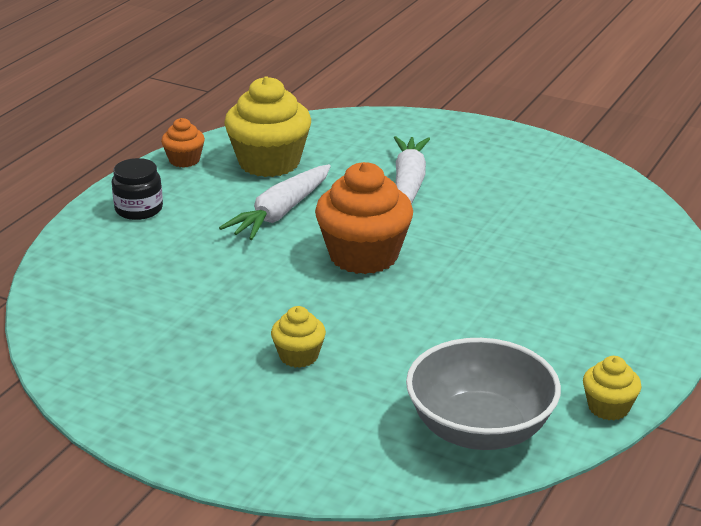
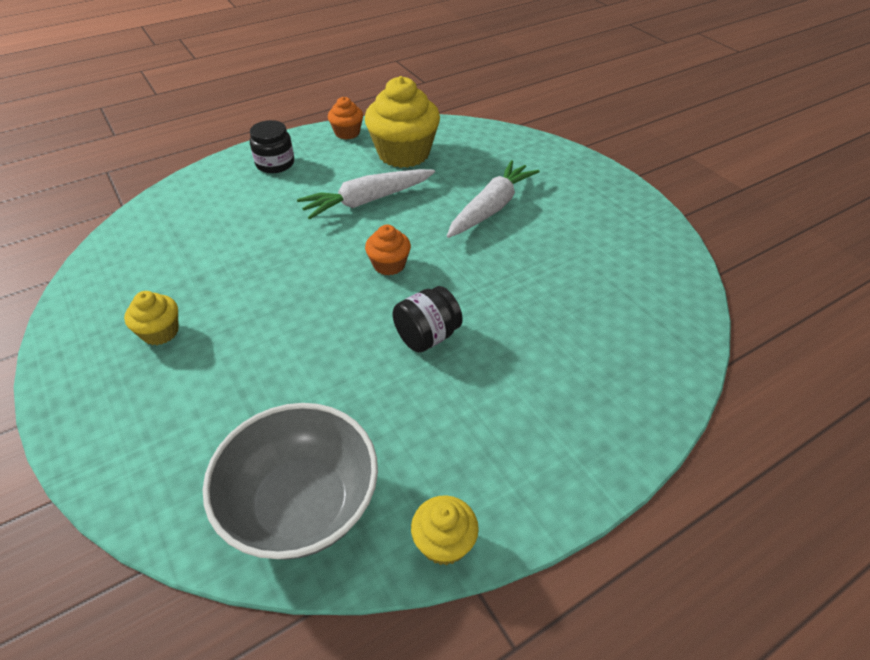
camera: 30 degrees right, 15 degrees up
(298, 356) = (241, 345): yellow cupcake -> yellow cupcake (160, 332)
(363, 256) = (389, 265): orange cupcake -> orange cupcake, size x0.50
(457, 294) = (427, 336): none -> black jar

